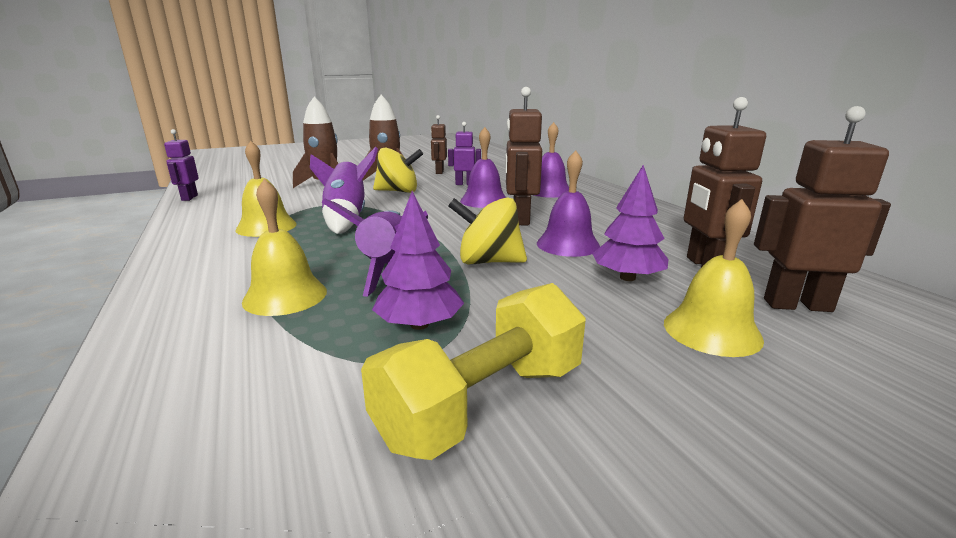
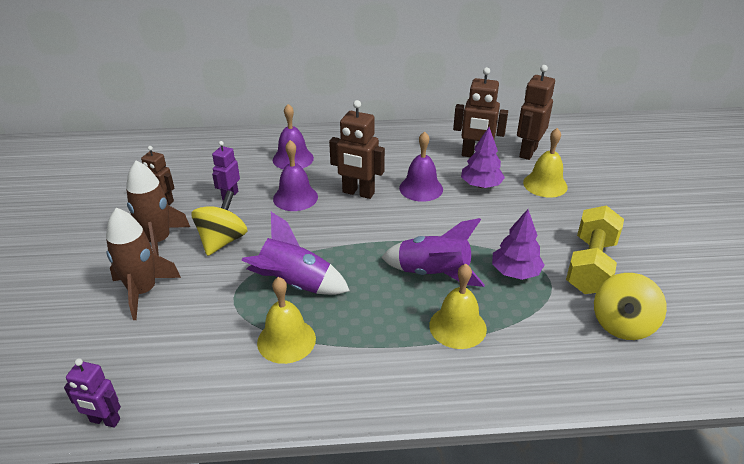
camera: 70 degrees left, 15 degrees up
(482, 404) = (590, 265): yellow dumbbell -> yellow dumbbell turned 45 degrees clockwise
(488, 262) = (436, 228): yellow spinning top -> yellow spinning top (622, 324)

